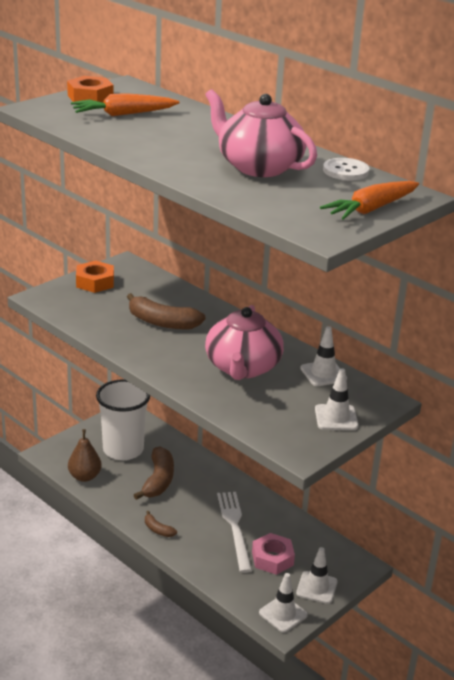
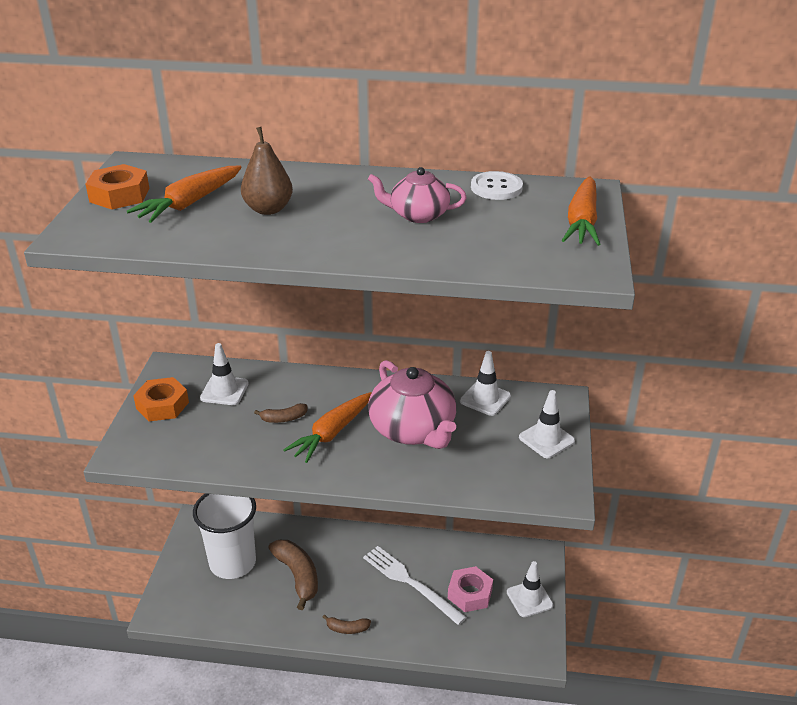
camera: 35 degrees left, 5 degrees up
(85, 476) = (223, 615): brown pear -> brown pear (268, 209)
(162, 322) = (283, 418): brown banana -> brown banana, size x0.51
(183, 344) = (332, 433): none -> orange carrot
(258, 167) = (418, 215): pink teapot -> pink teapot, size x0.58
(283, 614) = (529, 643): white traffic cone -> white traffic cone (224, 391)

